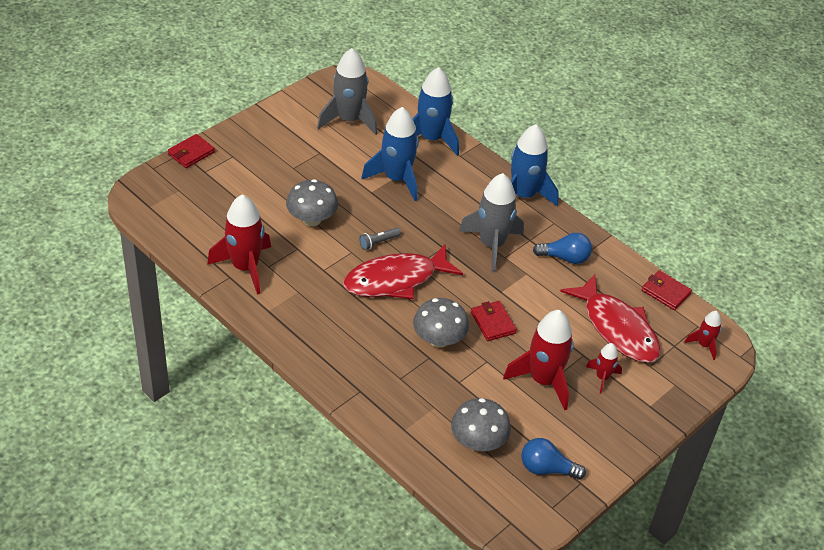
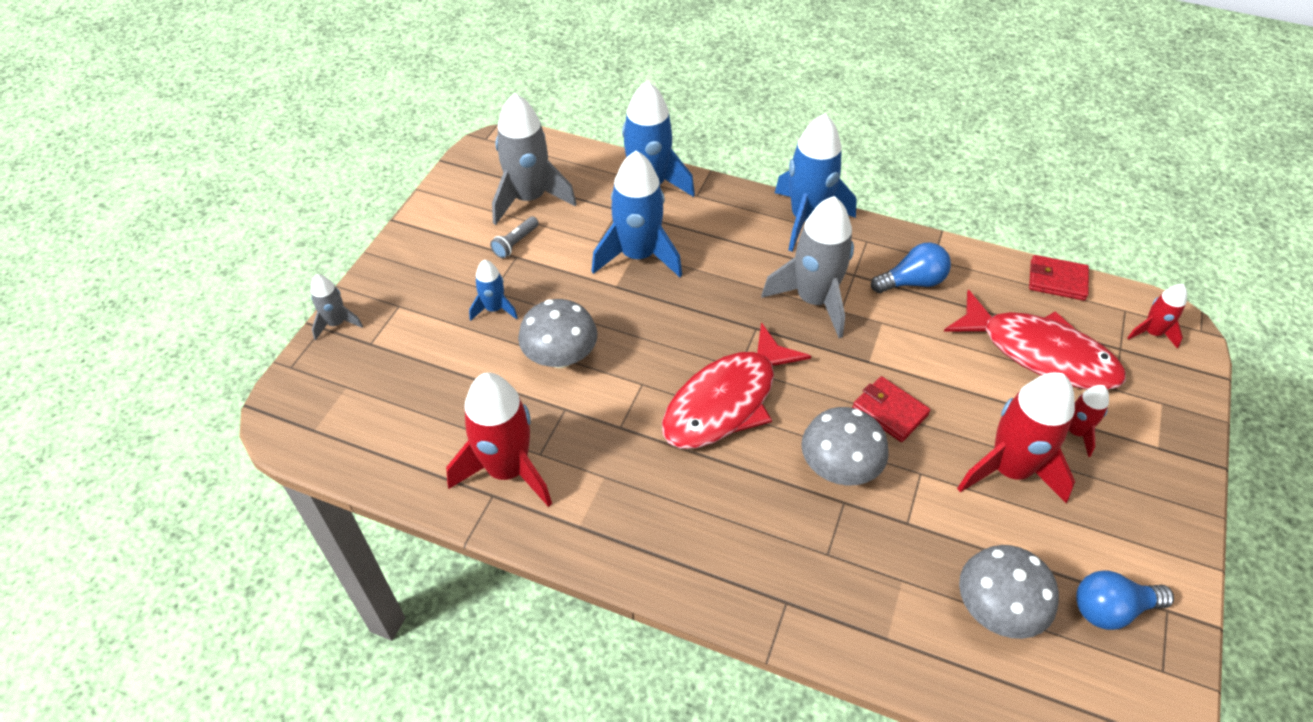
camera: 20 degrees left, 5 degrees up
(191, 153) = (336, 323): red wallet -> grey rocket
(288, 178) = (494, 309): none -> blue rocket
(378, 242) = (669, 355): grey flashlight -> grey flashlight (515, 243)

